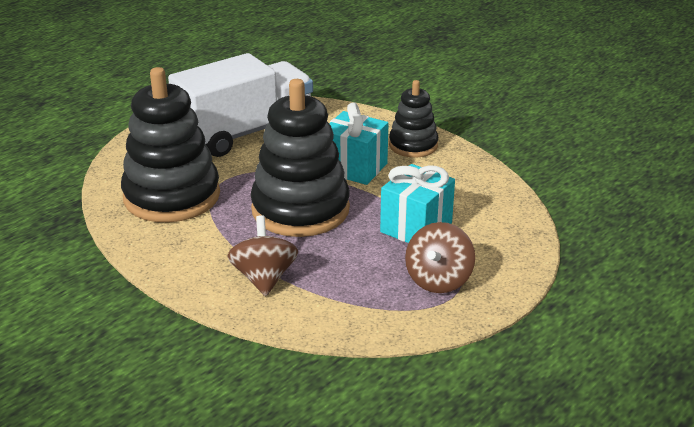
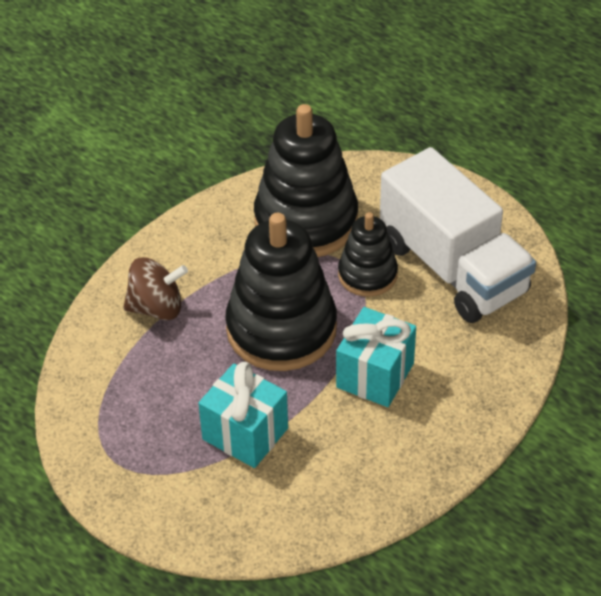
camera: 90 degrees right, 15 degrees up
(413, 145) = (437, 435): black stacking toy -> black stacking toy (367, 275)
(438, 280) = (144, 451): brown spinning top -> none

